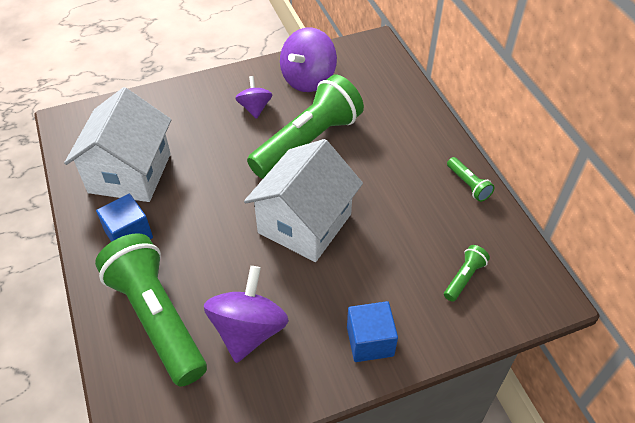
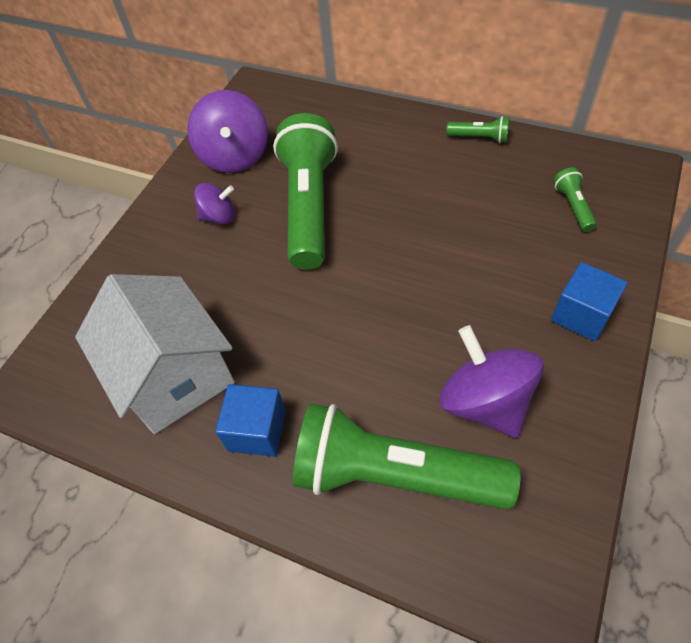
camera: 40 degrees left, 5 degrees up
(255, 108) = (219, 217): purple spinning top -> purple spinning top turned 135 degrees clockwise
(305, 223) = (402, 273): white house -> none

